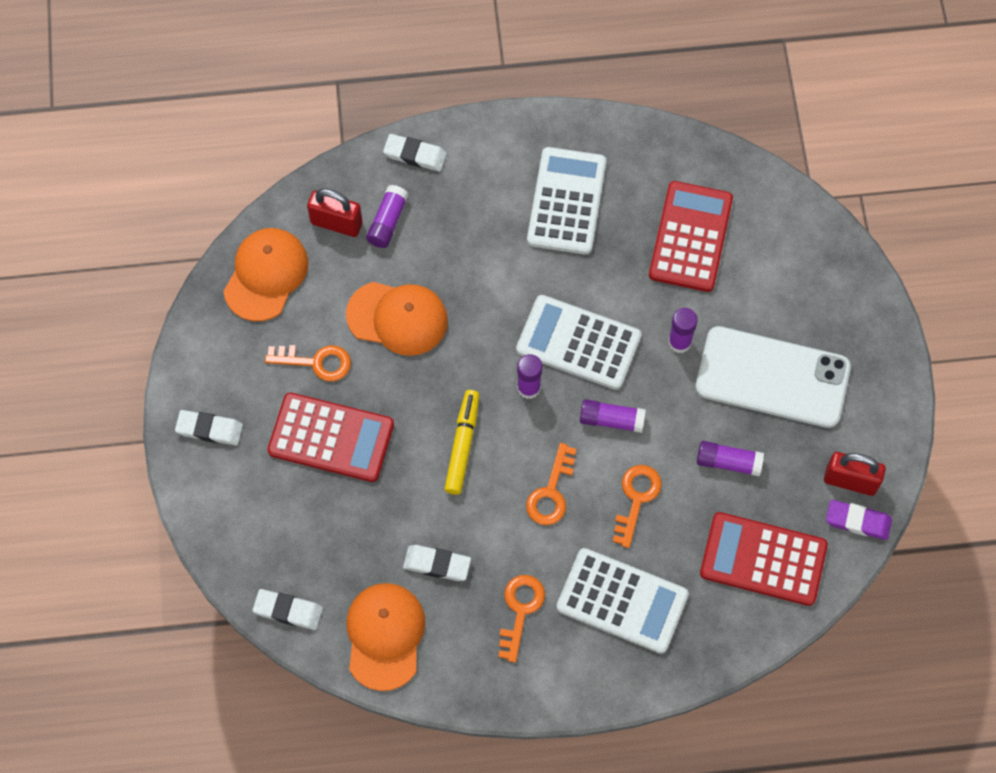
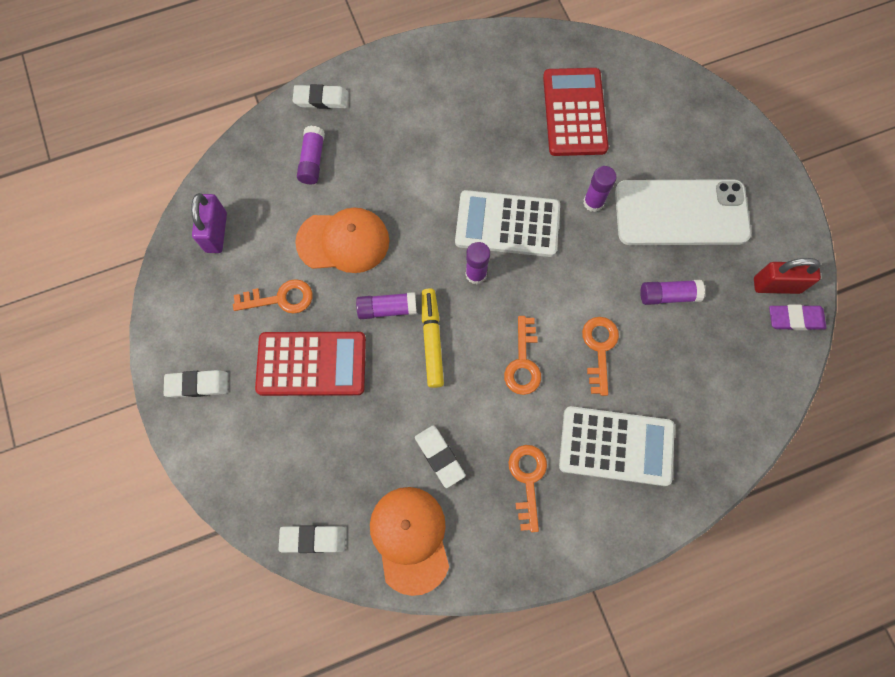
camera: 15 degrees left, 5 degrees up
(266, 275) = (216, 232): orange cap -> purple padlock
(336, 223) = (268, 173): red padlock -> none
(437, 564) = (439, 456): white eraser -> white eraser turned 60 degrees clockwise
(566, 201) = (461, 108): white calculator -> none
(611, 420) = (556, 284): purple glue stick -> purple glue stick (387, 309)
(763, 559) = (726, 374): red calculator -> none

